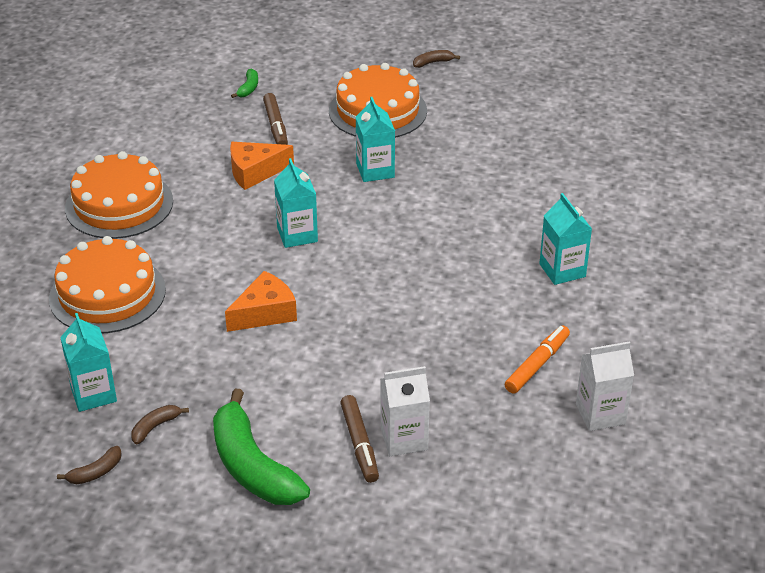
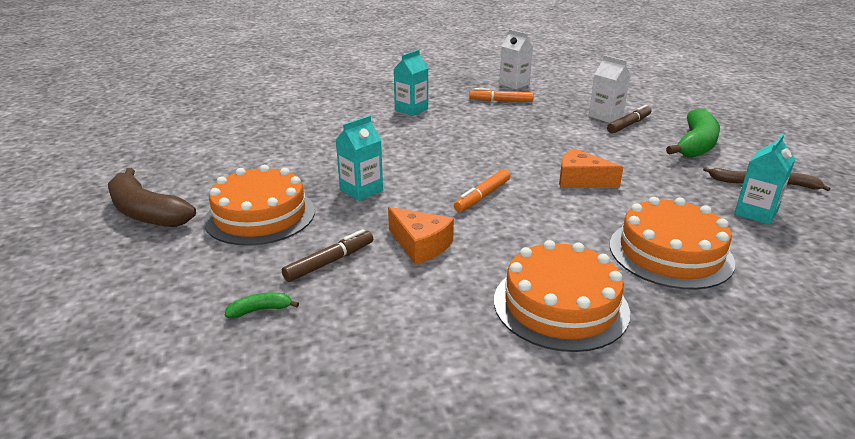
camera: 120 degrees left, 10 degrees down
(297, 234) = (483, 196): turquoise carton -> orange marker
(433, 62) = (146, 212): brown banana -> brown banana, size x2.36

